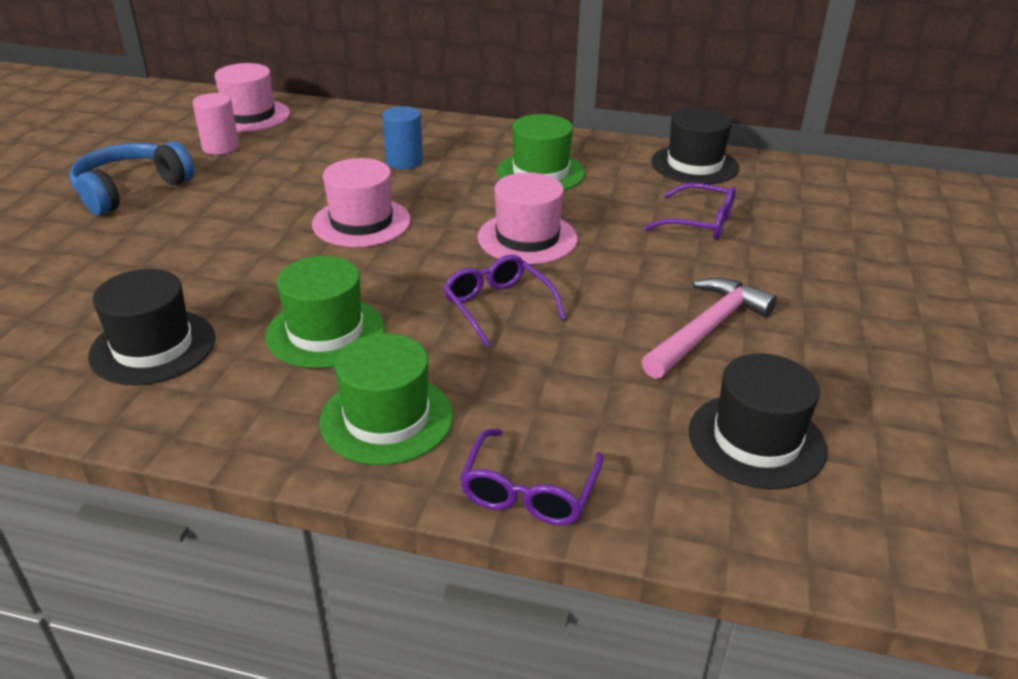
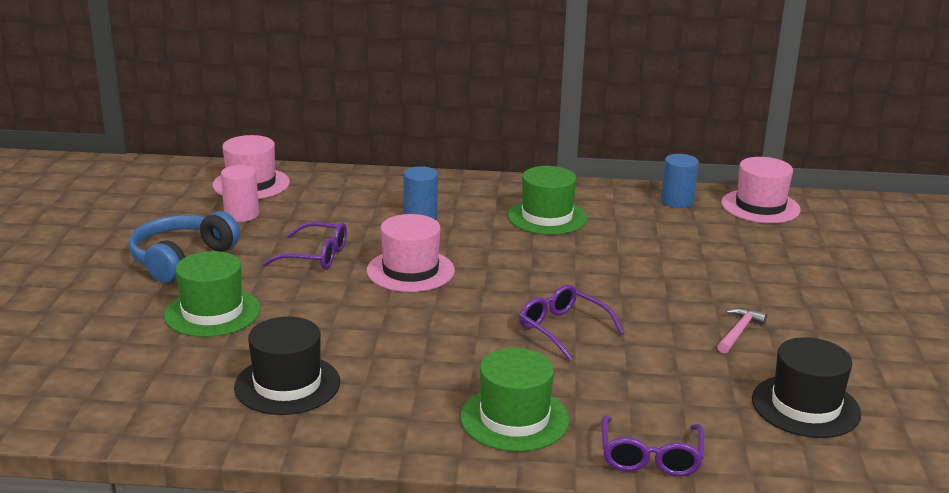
camera: 10 degrees left, 10 degrees down
(325, 332) = (428, 360): green hat -> green hat (212, 312)
(527, 238) = (561, 273): pink hat -> pink hat (760, 206)
(694, 165) = (677, 201): black hat -> blue cylinder
(700, 223) = (700, 249): purple glasses -> purple glasses (315, 256)
(707, 329) = (739, 332): pink hammer -> pink hammer, size x0.57

